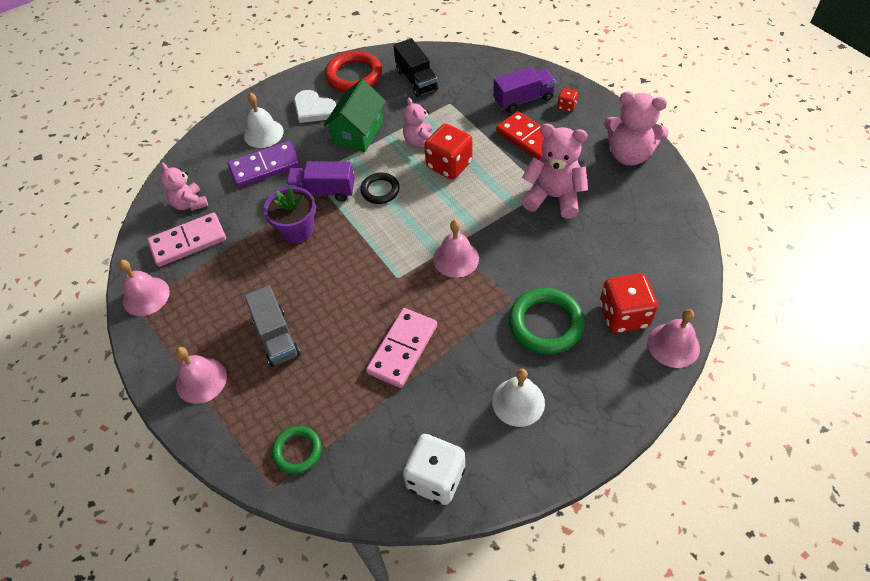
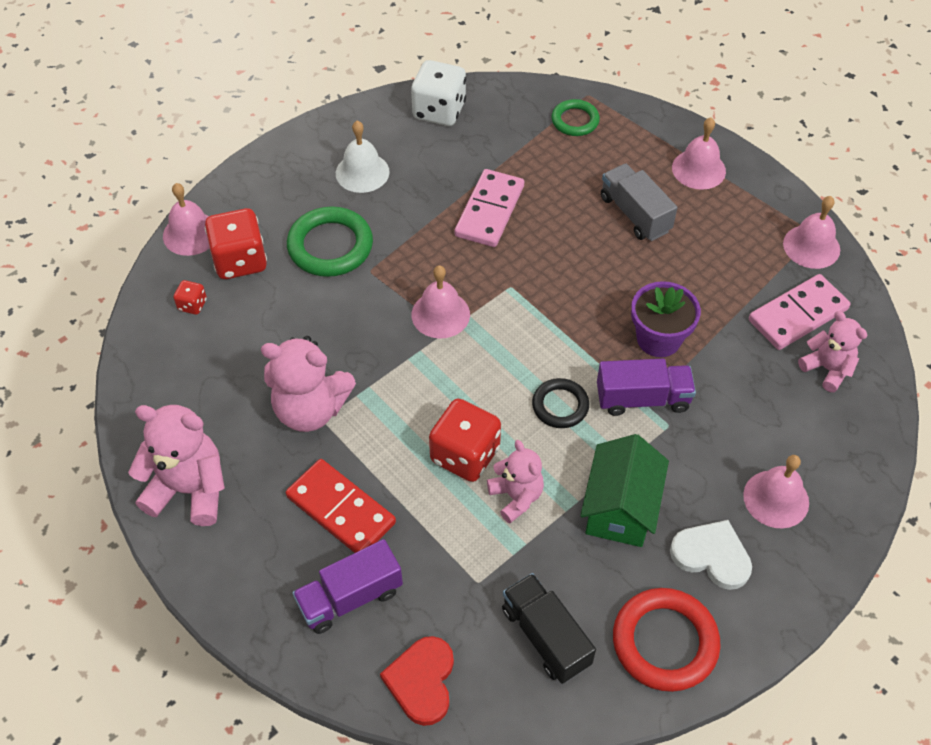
camera: 170 degrees right, 0 degrees up
(263, 133) = (776, 499): white bell -> pink bell
(265, 166) = (746, 436): purple domino -> none
(485, 66) = (422, 681): none -> red heart
(566, 106) = (276, 585): red dice -> red dice (192, 305)

